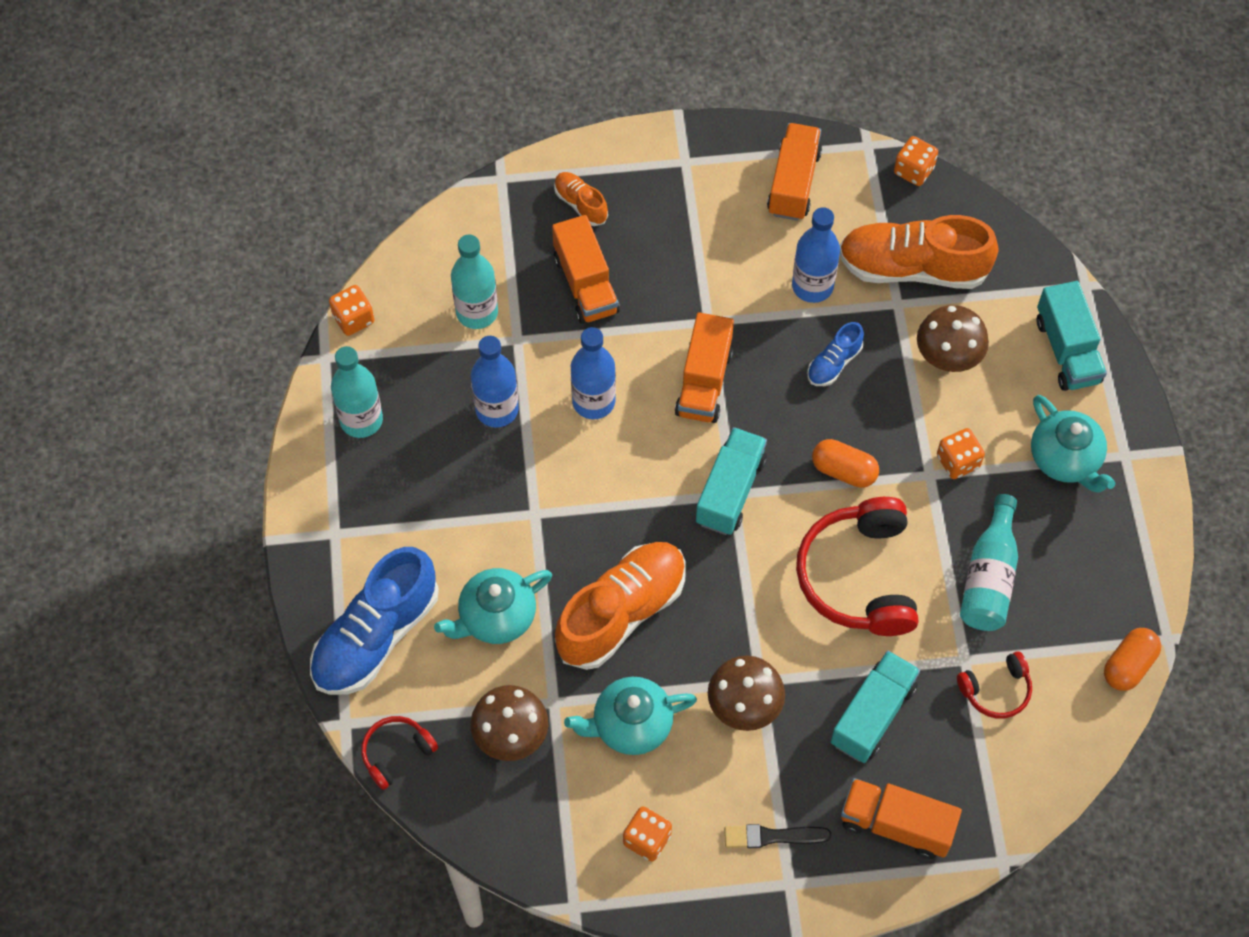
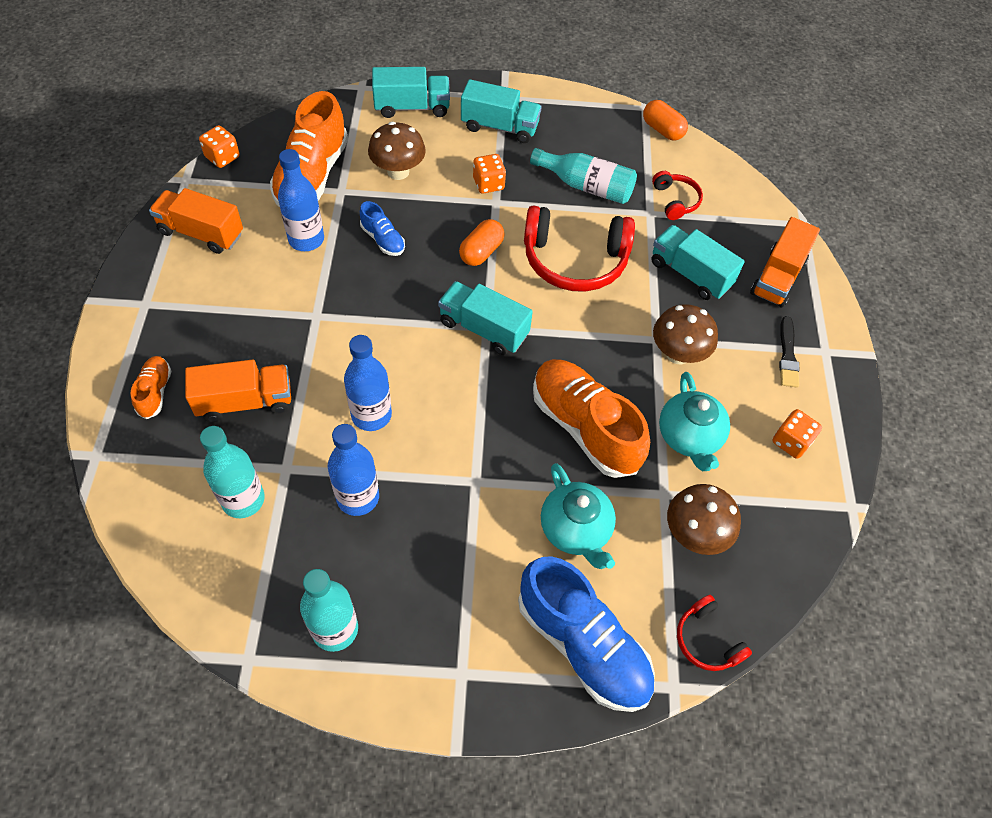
camera: 85 degrees left, 5 degrees down
(353, 319) = (209, 622): orange dice -> none
(580, 204) = (155, 392): orange shoe -> orange shoe turned 120 degrees clockwise
(704, 382) = (375, 329): orange truck -> none
(1065, 459) = (499, 127): turquoise teapot -> turquoise truck

